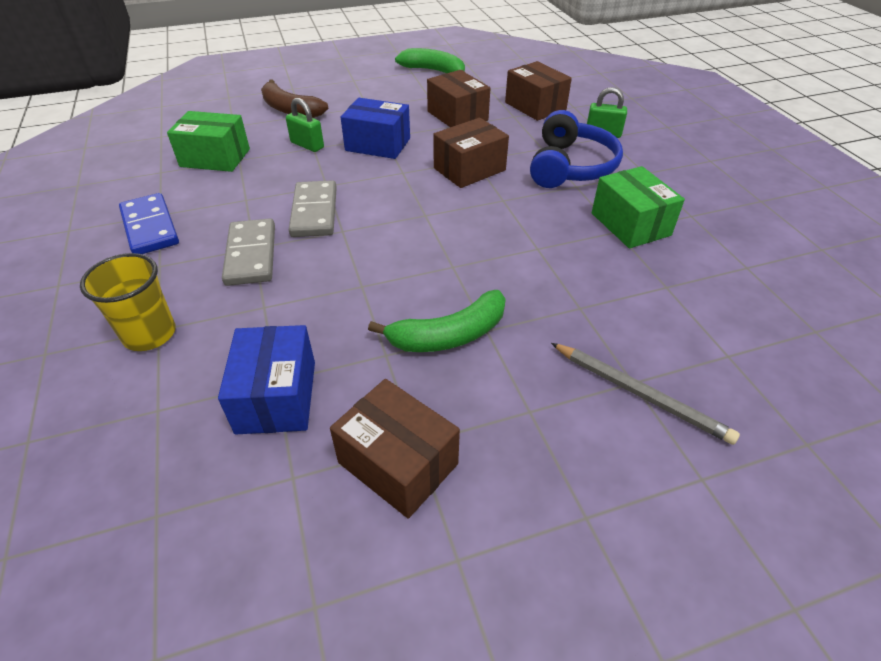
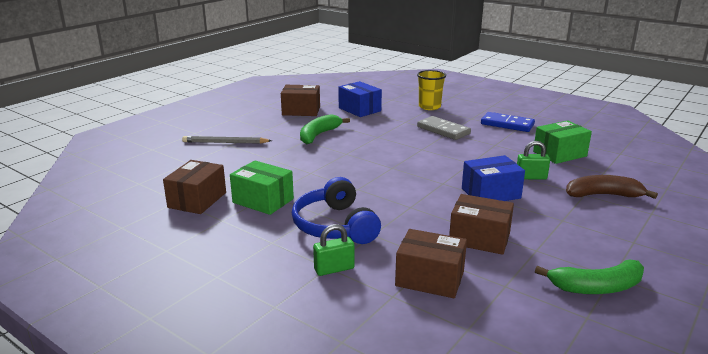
camera: 145 degrees right, 20 degrees down
(314, 212) = (450, 150): grey domino -> none
(469, 169) = (404, 199): brown box -> brown box (197, 200)

